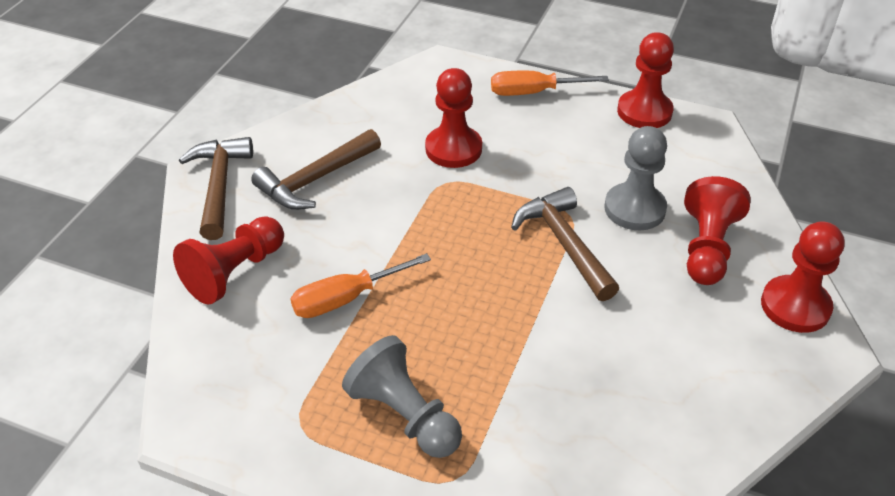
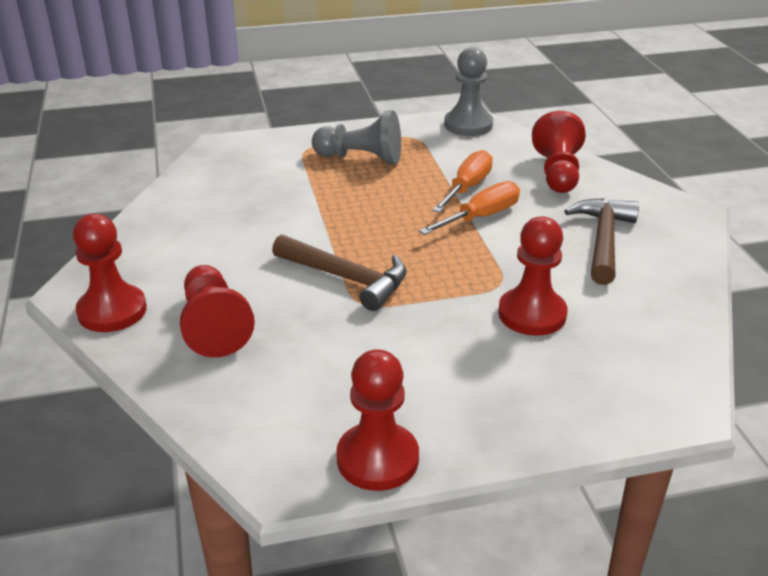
camera: 145 degrees right, 10 degrees down
(219, 186) = (661, 208): brown hammer -> none
(534, 92) = (532, 421): orange screwdriver -> orange screwdriver (480, 217)
(634, 209) = (306, 333): grey pawn -> grey pawn (468, 125)

